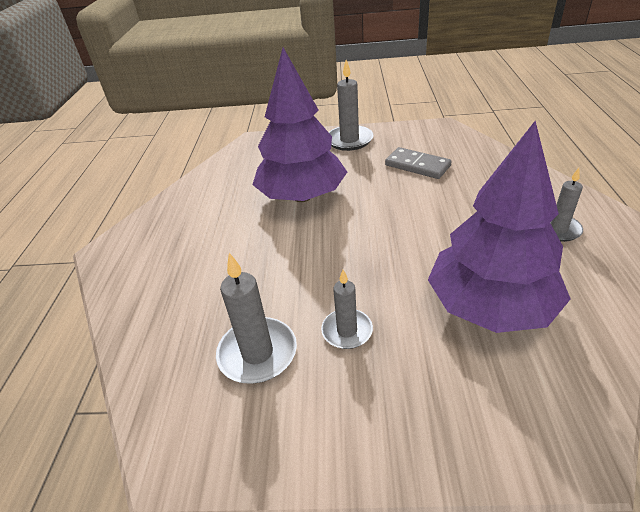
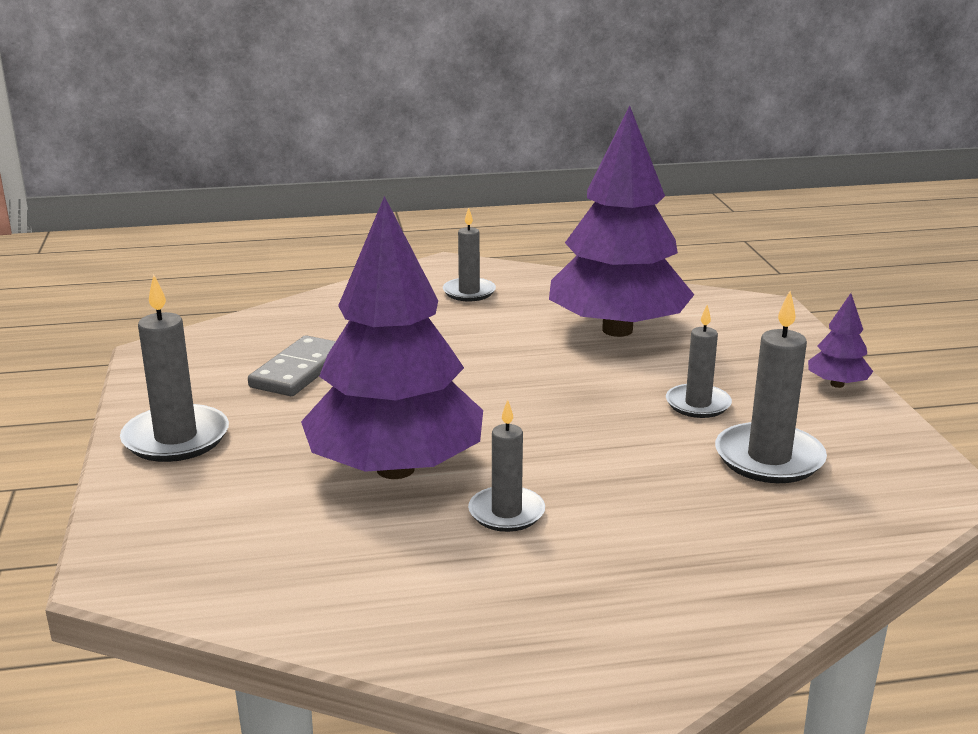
camera: 105 degrees left, 15 degrees down
(248, 229) = (506, 512): none -> grey candle
(368, 451) = (837, 384): none -> purple tree

